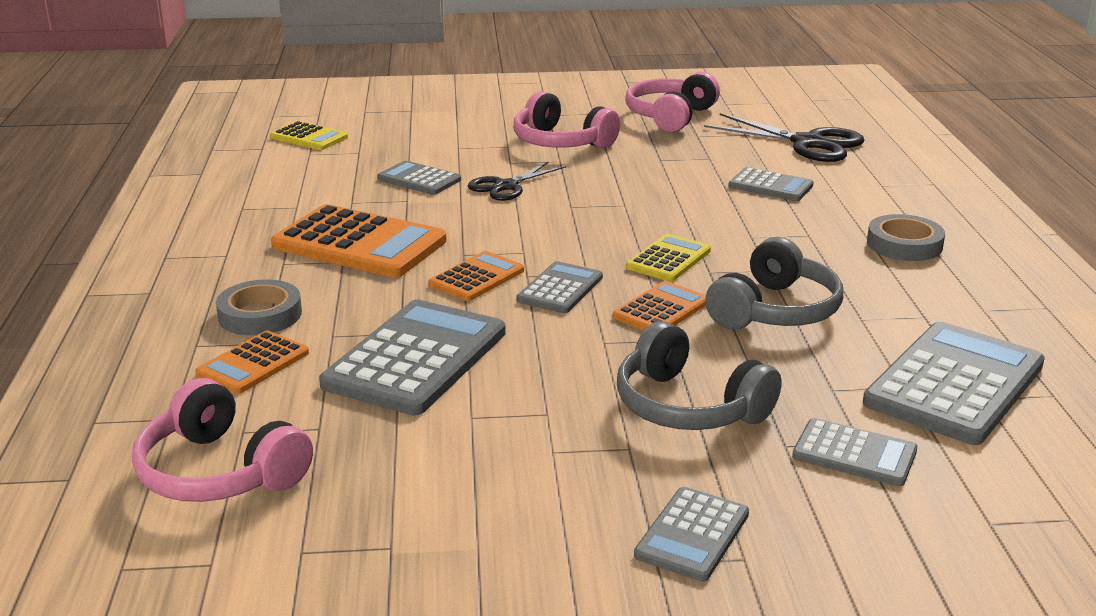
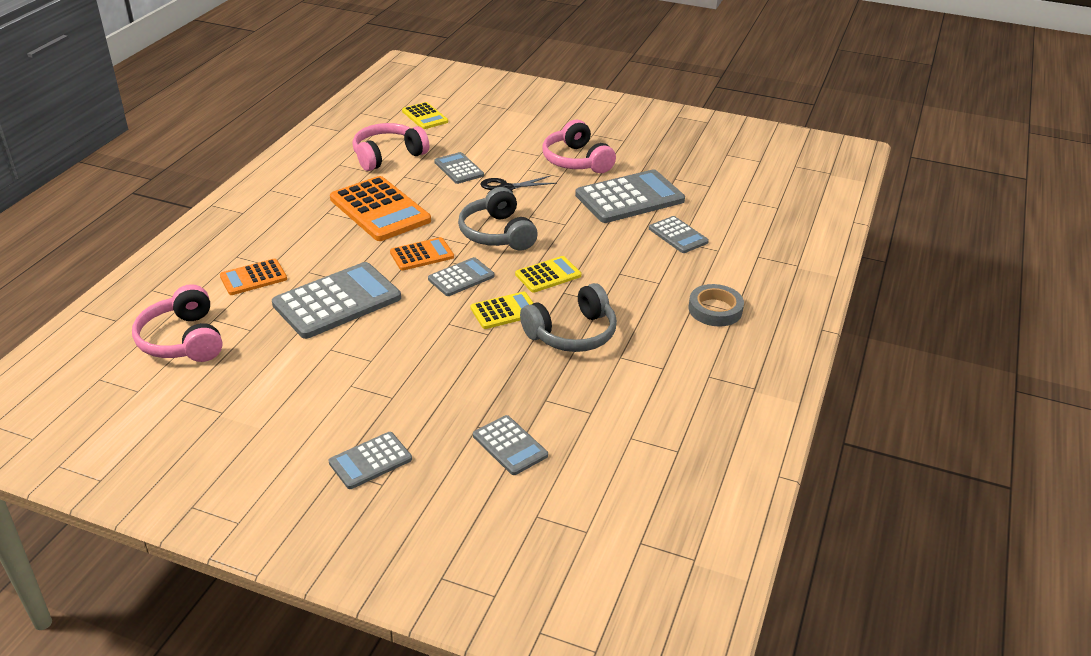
camera: 25 degrees right, 10 degrees up
(260, 315) = (284, 245): grey tape -> none
(661, 310) = (504, 311): orange calculator -> yellow calculator
(670, 116) = (674, 156): pink headphones -> pink headphones (388, 156)
(688, 406) = (451, 382): grey headphones -> grey headphones (497, 233)
(807, 143) = (746, 205): black scissors -> none
(955, 384) = (623, 422): grey calculator -> grey calculator (629, 198)

